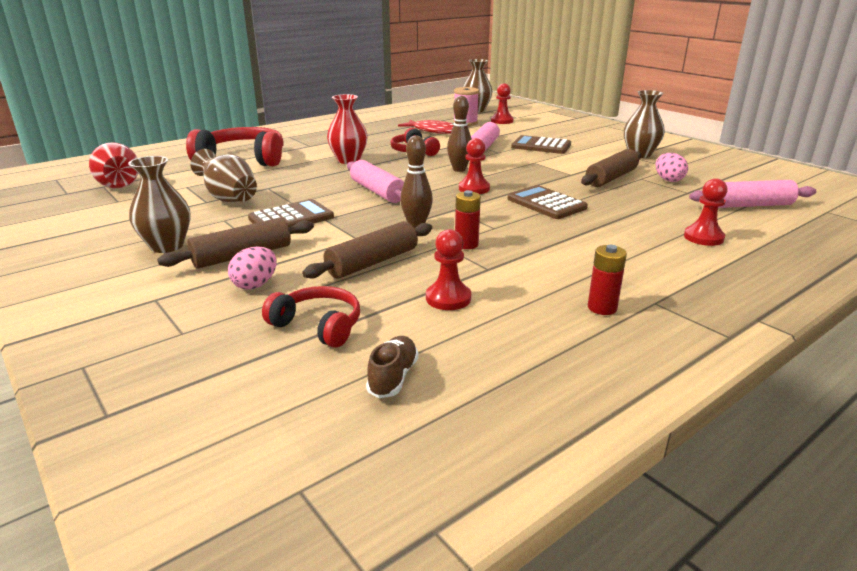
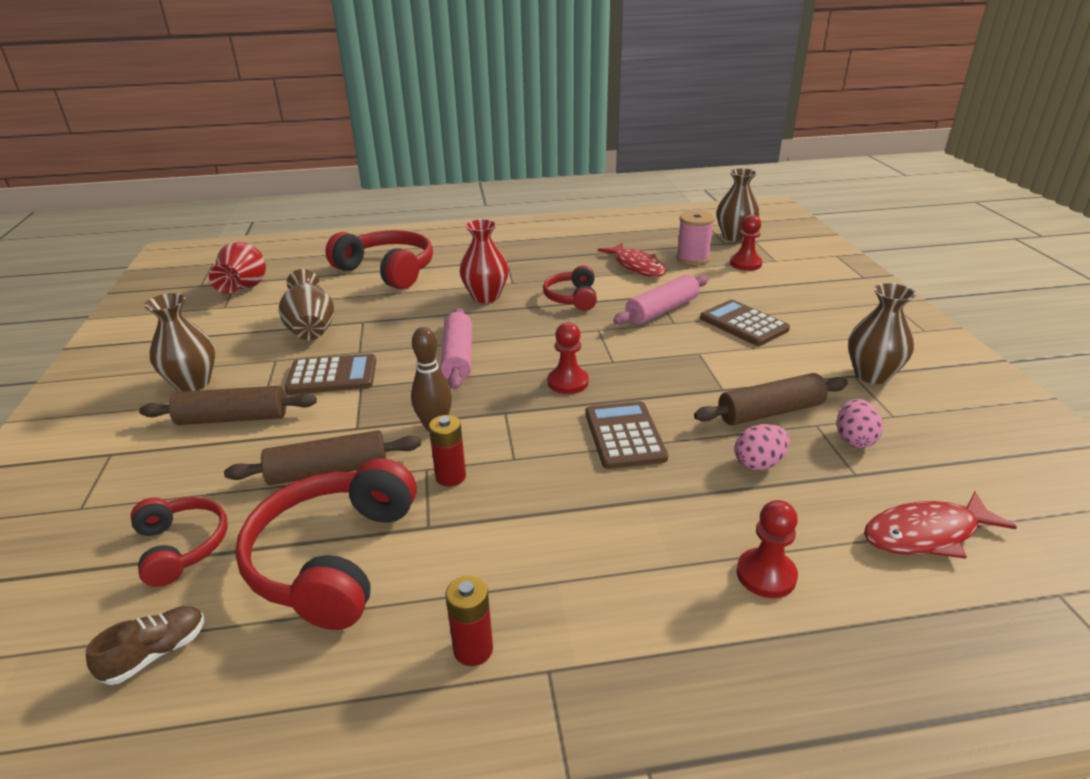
camera: 30 degrees right, 5 degrees up
(255, 285) = (198, 465): pink egg -> pink egg (759, 463)
(448, 298) = (334, 558): red pawn -> red headphones
(459, 169) = (589, 343): brown bowling pin -> none
(750, 205) = (926, 534): pink rolling pin -> red fish

